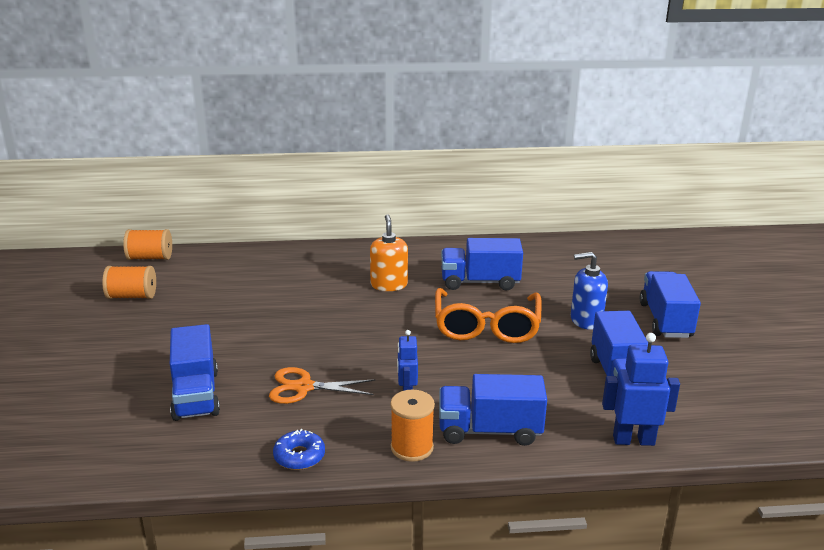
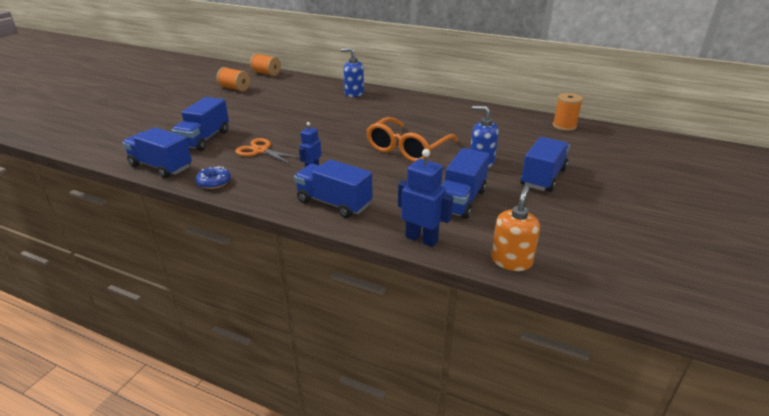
camera: 30 degrees right, 5 degrees up
(323, 261) = (354, 93): none -> blue soap dispenser
(389, 285) = (376, 113): orange soap dispenser -> orange soap dispenser (511, 261)
(412, 447) = (277, 197): orange spool -> orange spool (564, 126)
(480, 282) = (435, 124): blue truck -> blue truck (161, 167)

